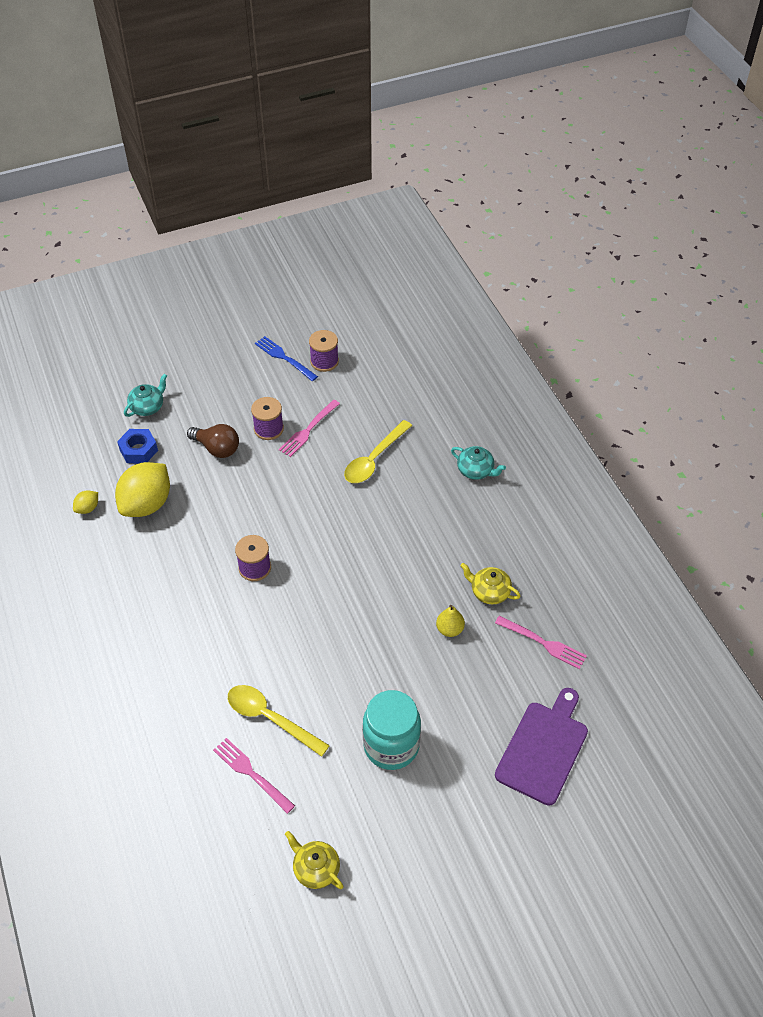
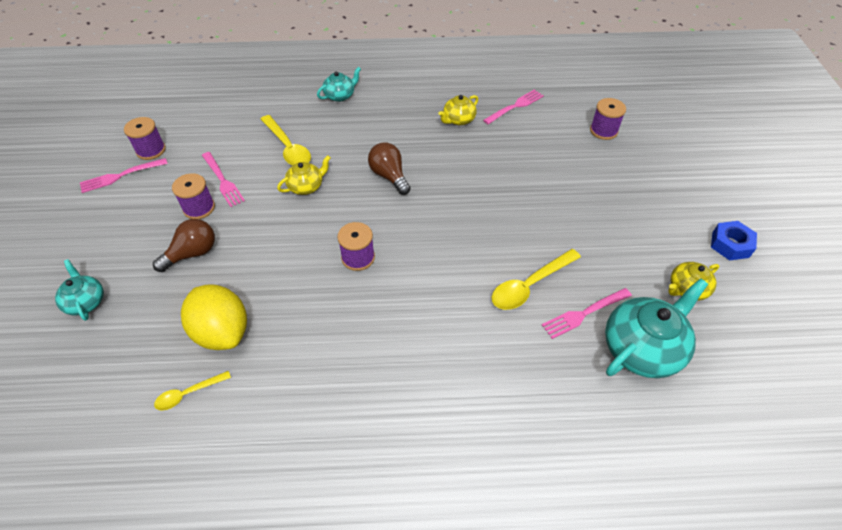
camera: 70 degrees left, 0 degrees up
(87, 508) = (188, 393): yellow lemon -> yellow spoon
(138, 450) = (141, 323): blue nut -> blue nut (730, 245)
(226, 832) = (642, 348): none -> turquoise teapot
(284, 358) = (121, 176): blue fork -> pink fork
(327, 495) = (306, 186): none -> yellow teapot
(370, 557) = (389, 176): none -> brown light bulb
(391, 746) = (580, 211): turquoise jar -> none
(449, 629) = (483, 149): yellow pear -> none
(544, 749) = (603, 131): purple cutting board -> purple spool

